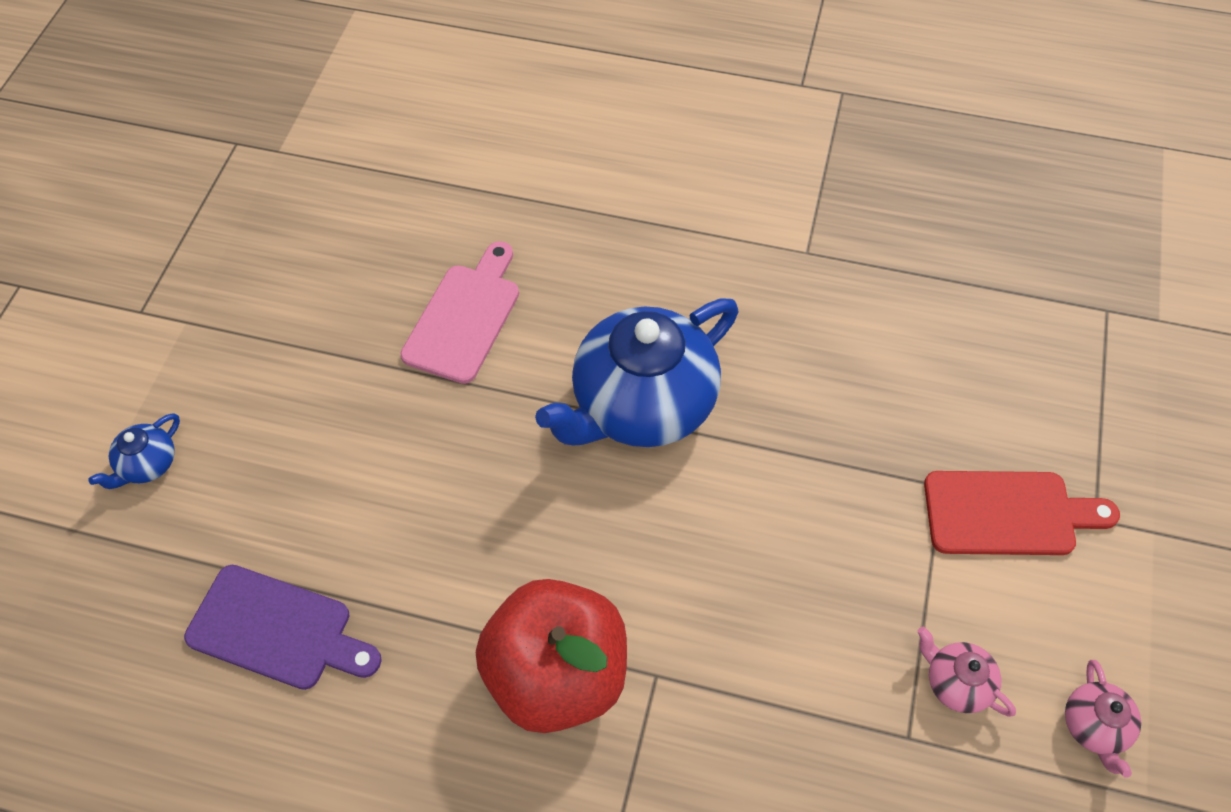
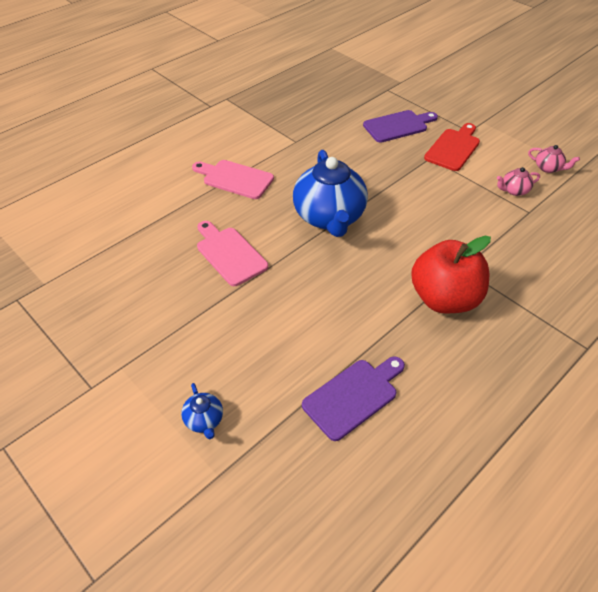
camera: 60 degrees left, 10 degrees down
(640, 226) = (235, 178): none -> pink cutting board
(996, 385) = (398, 126): none -> purple cutting board

